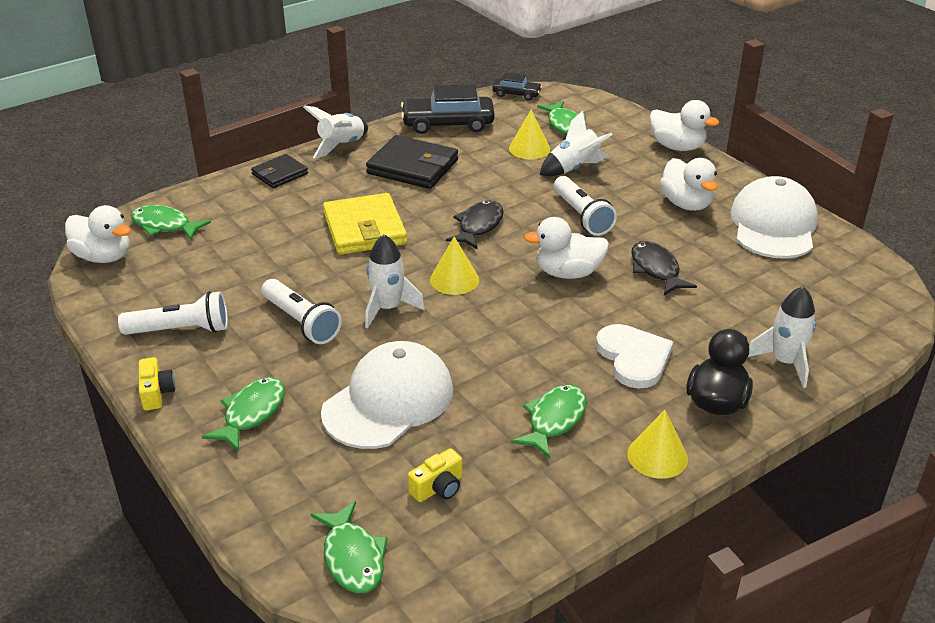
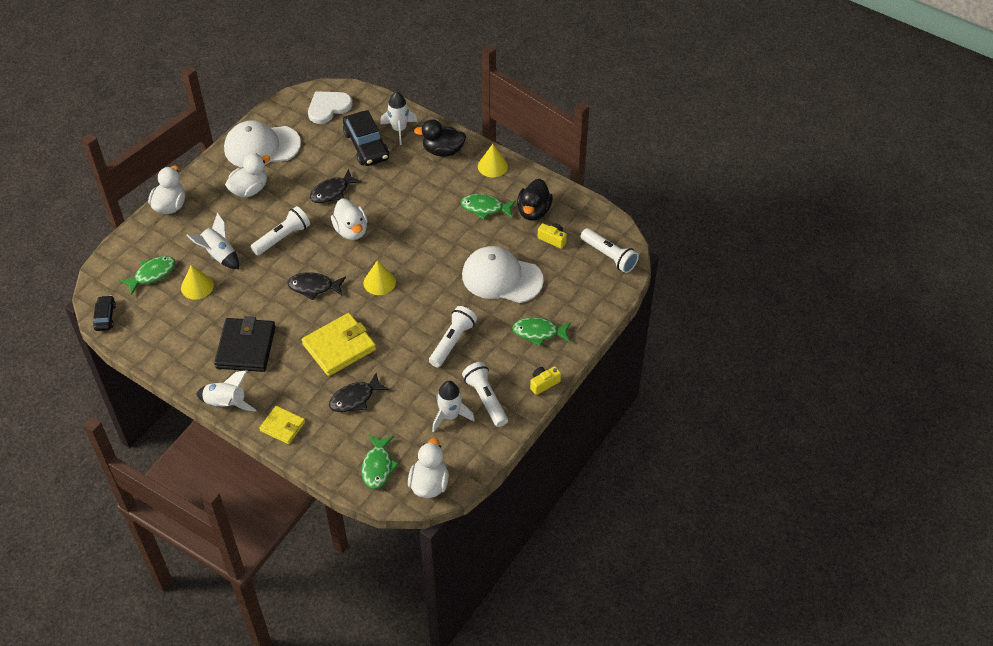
camera: 110 degrees left, 15 degrees up
(276, 227) = (355, 398): none -> black fish
(280, 174) = (282, 426): black wallet -> yellow wallet
(353, 557) = (609, 256): green fish -> white flashlight
(388, 308) = (421, 305): white rocket -> white rocket (450, 416)
(448, 124) = (170, 346): black car -> black car (366, 145)
(518, 481) = (533, 211): none -> black duck
(633, 358) = (421, 187): white heart -> white heart (328, 107)

